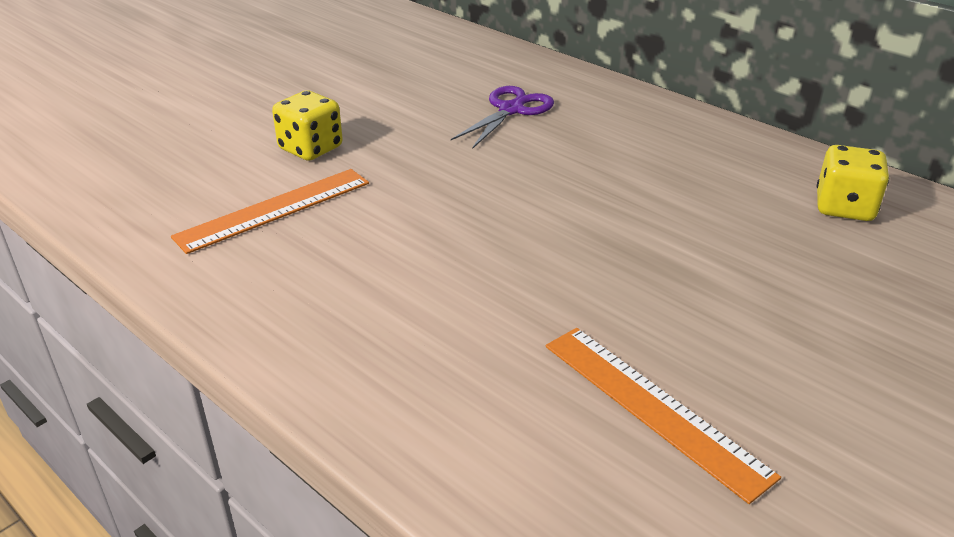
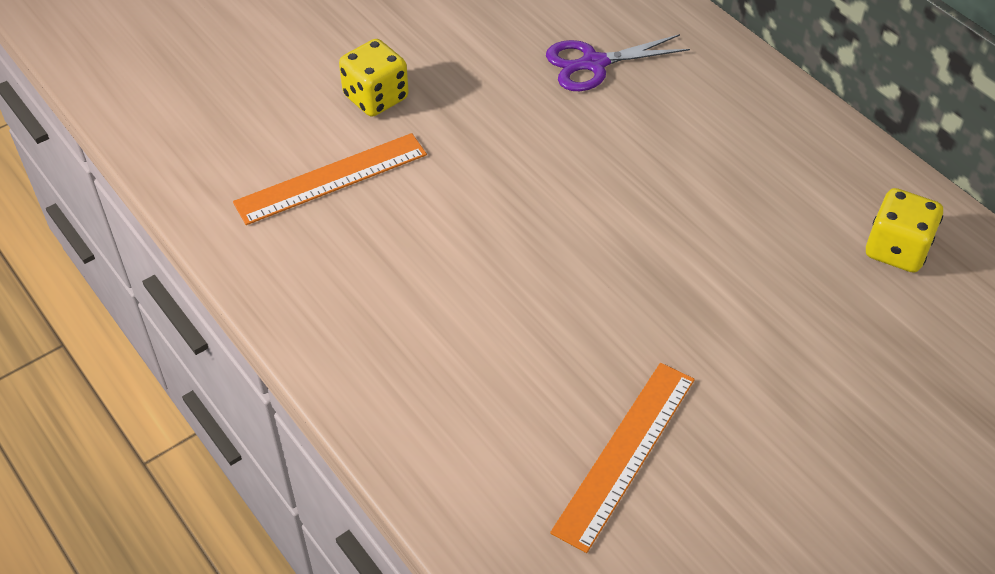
camera: 10 degrees right, 15 degrees up
(511, 110) = (594, 64): purple scissors -> purple scissors turned 150 degrees counterclockwise
(653, 407) = (625, 454): orange ruler -> orange ruler turned 60 degrees clockwise

